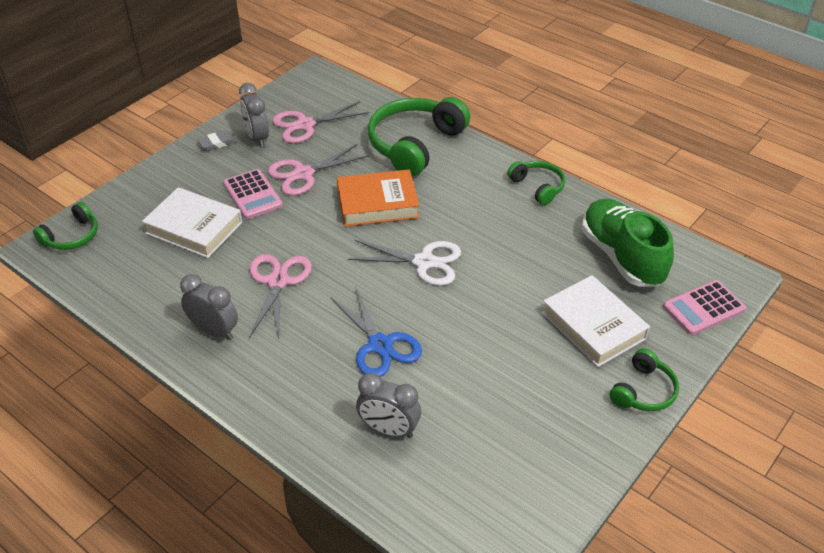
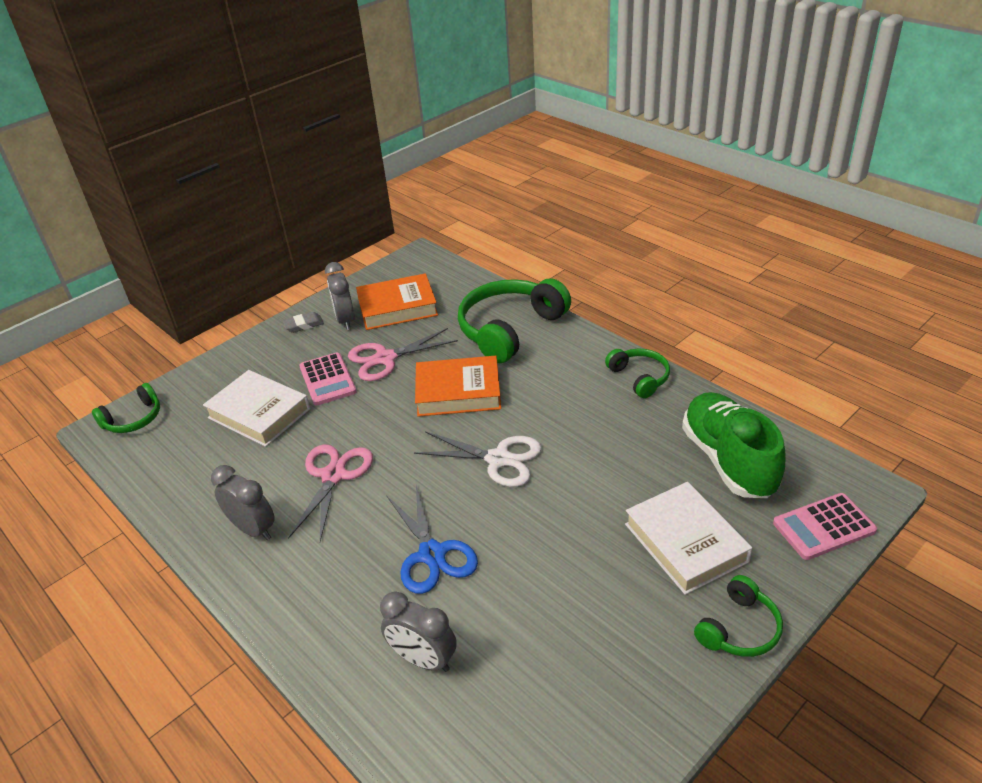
camera: 10 degrees right, 5 degrees down
(305, 125) = (397, 307): pink scissors -> orange book

